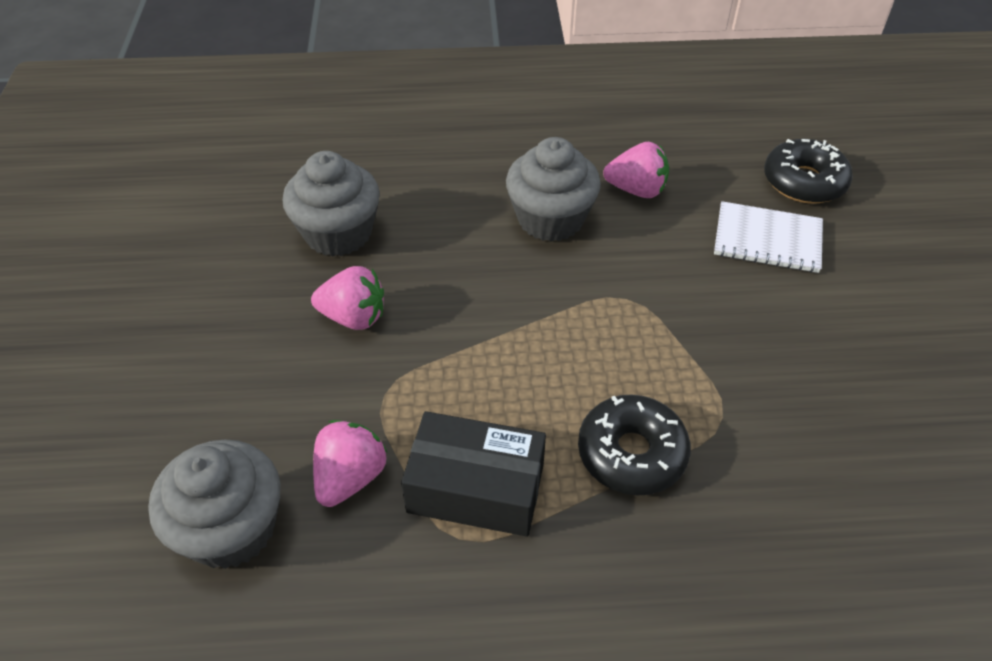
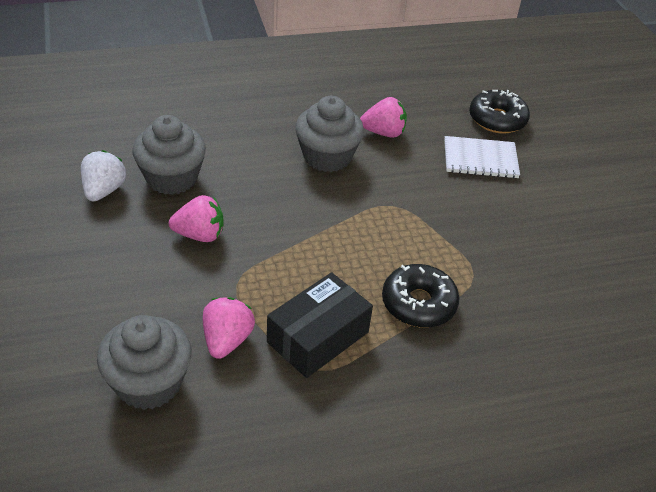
camera: 15 degrees left, 5 degrees down
(248, 243) = (104, 190): none -> white strawberry
(476, 488) = (318, 337): black box -> black box turned 45 degrees counterclockwise

